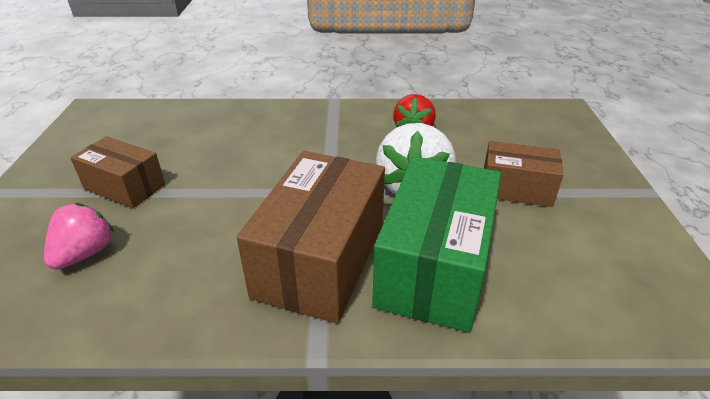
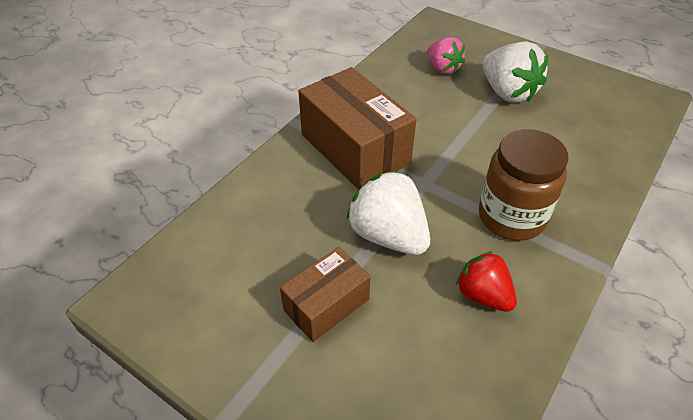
camera: 125 degrees right, 10 degrees up
(125, 187) = (507, 92): brown box -> white strawberry
(324, 138) = (511, 217): none -> brown jar
(434, 266) = (299, 194): green box -> none

